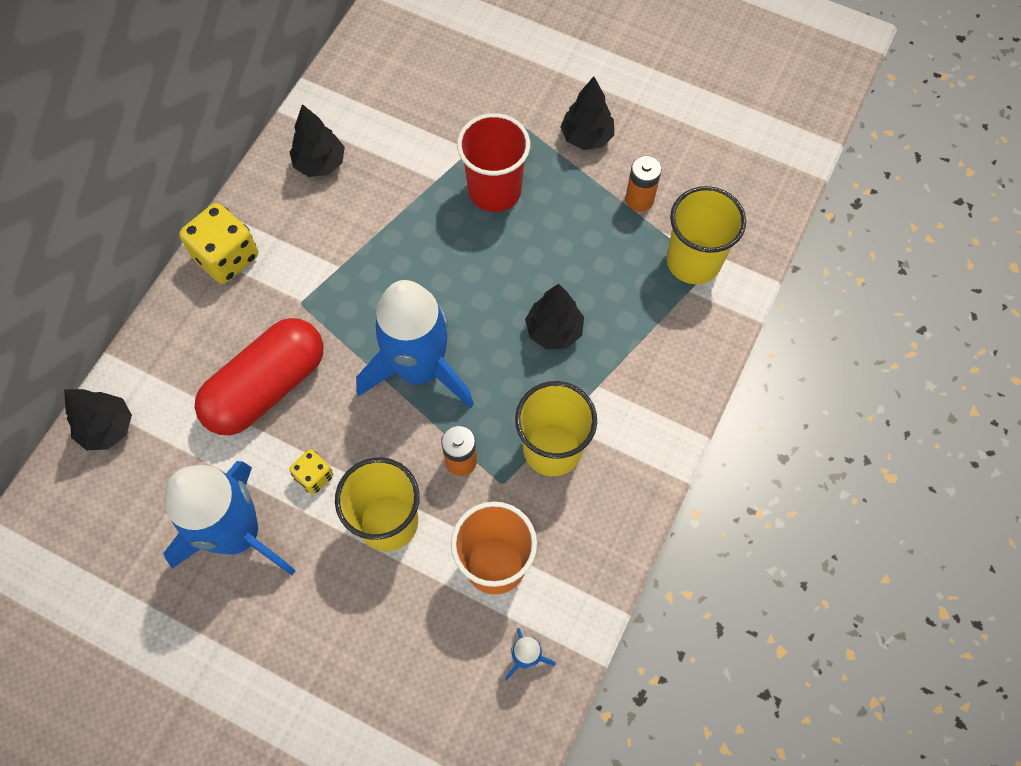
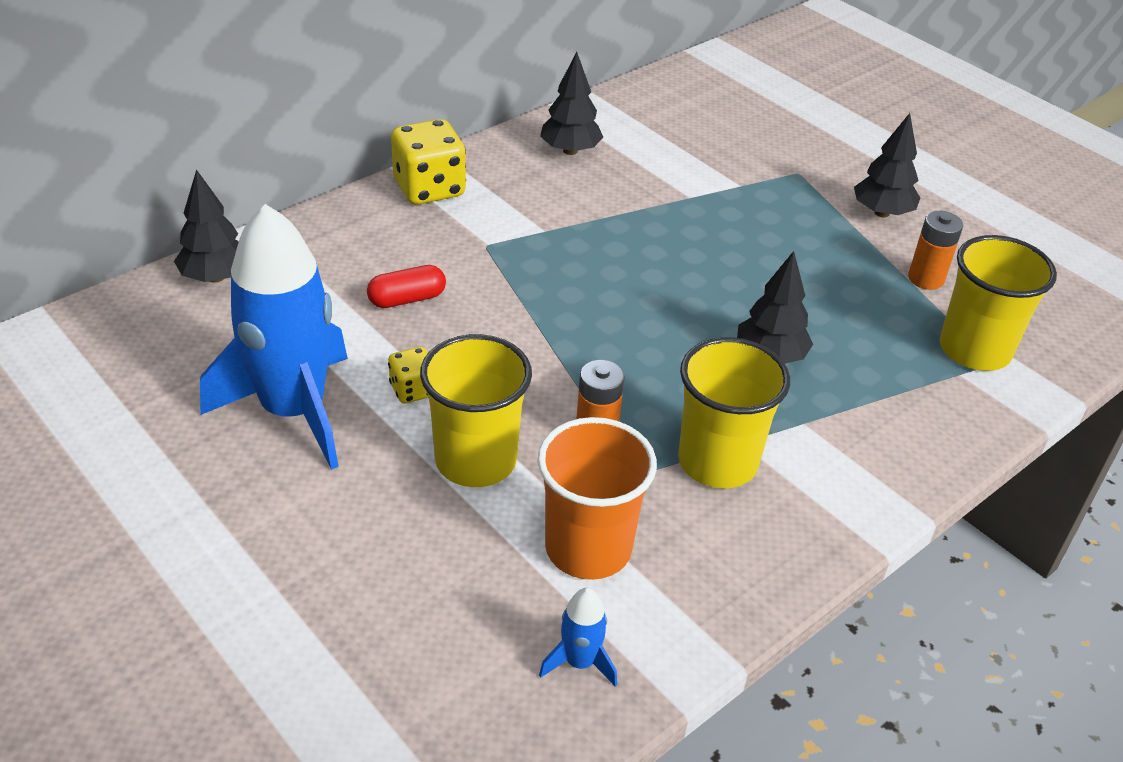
camera: 20 degrees right, 25 degrees down
(267, 387) = (407, 299): red capsule -> red capsule, size x0.45
(419, 369) = (589, 339): blue rocket -> none
(494, 190) = (753, 223): red cup -> none

